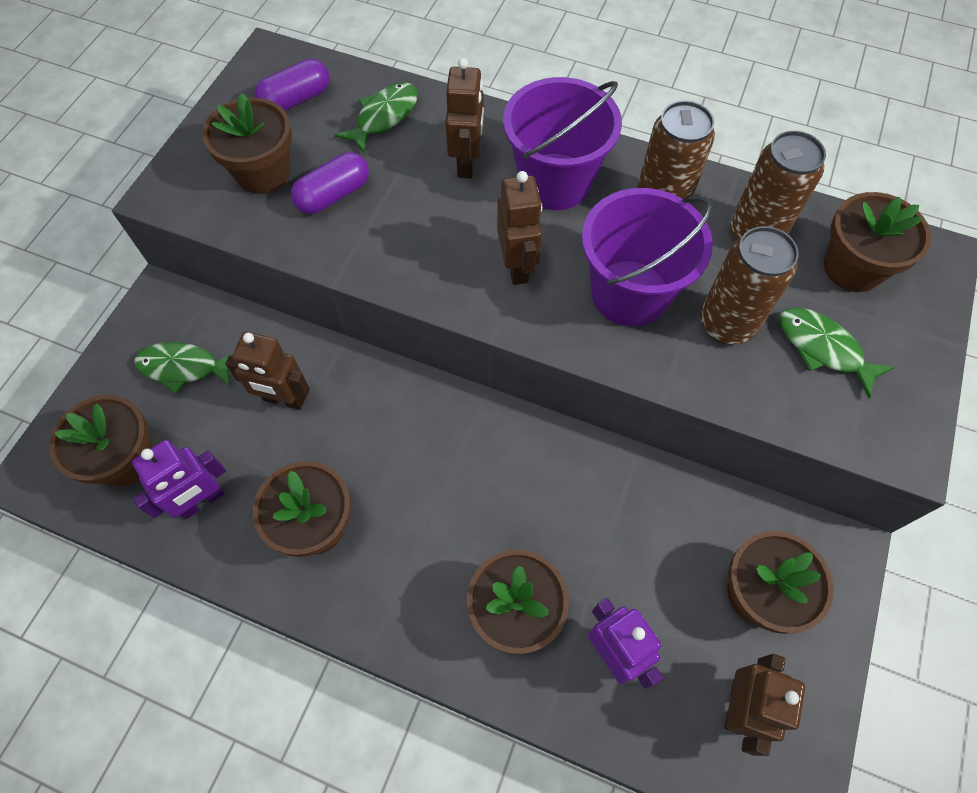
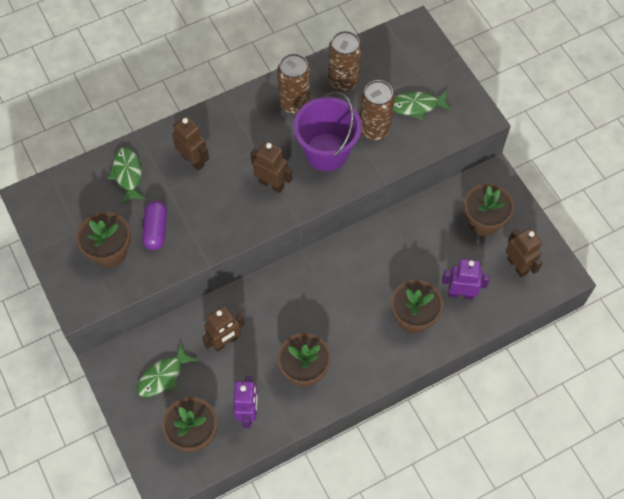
camera: 50 degrees left, 0 degrees up
(296, 99) = (74, 205): purple capsule -> none
(555, 181) = (240, 133): purple bucket -> none
(852, 268) = (392, 62): brown flower pot -> none

